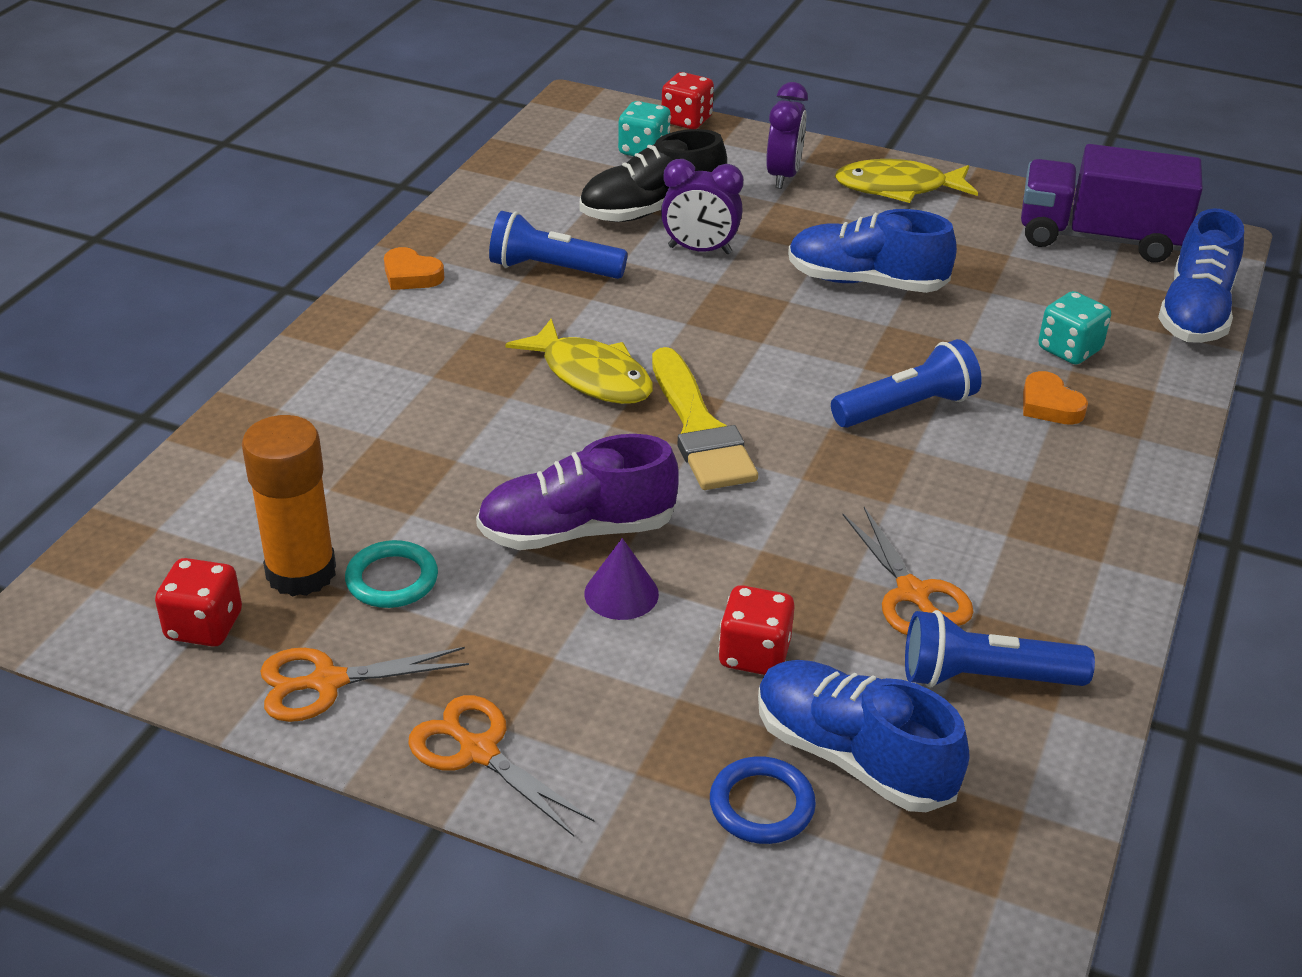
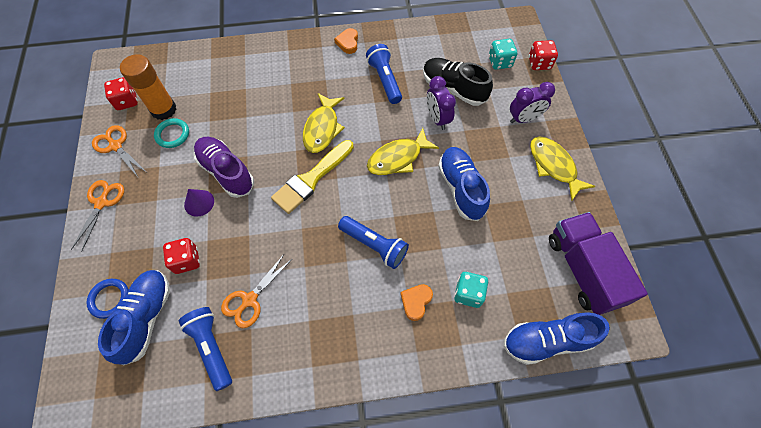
camera: 60 degrees right, 25 degrees up
(744, 319) = (398, 158): none -> yellow fish

